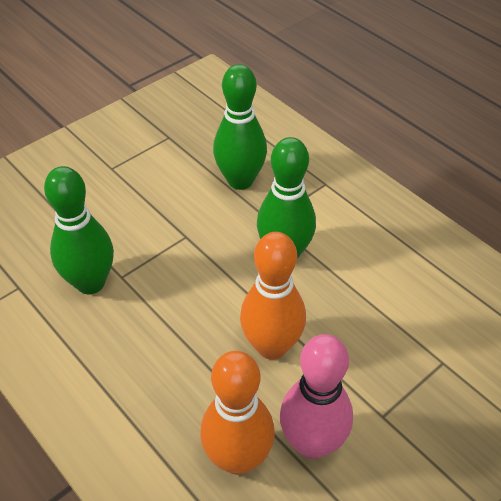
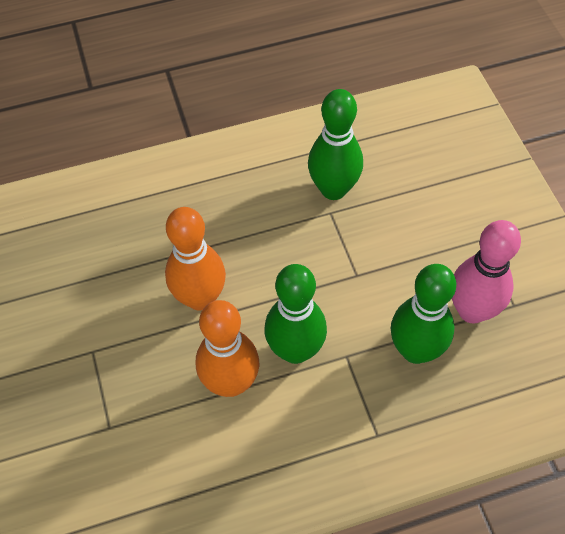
camera: 115 degrees right, 10 degrees up
(238, 458) = (120, 239): orange bowling pin -> orange bowling pin (231, 383)
(312, 443) = (102, 291): pink bowling pin -> pink bowling pin (472, 310)

